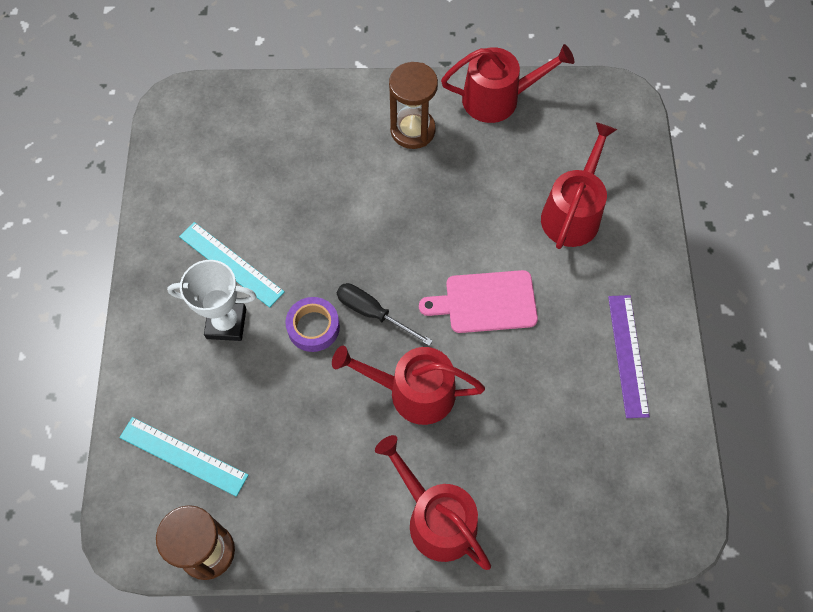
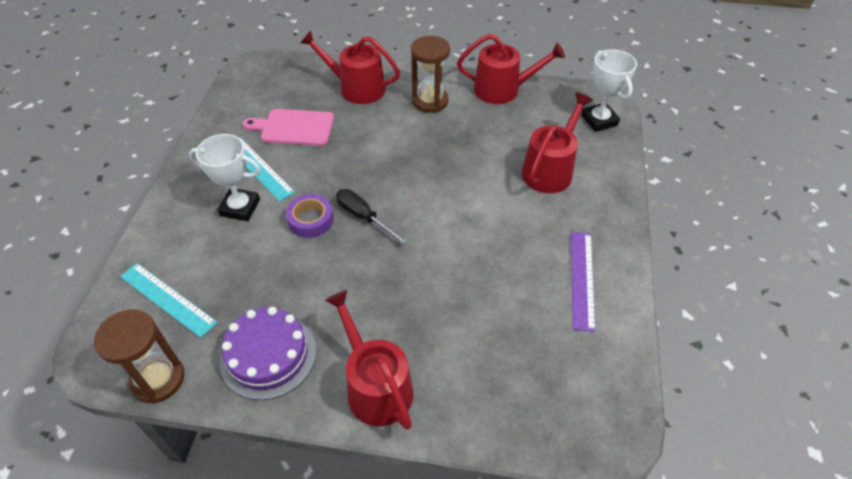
camera: 10 degrees right, 15 degrees down
(315, 504) = (268, 355): none -> purple cake
(413, 392) = (382, 280): red watering can -> red watering can (356, 88)
(486, 302) = (462, 222): pink cutting board -> pink cutting board (294, 127)
(620, 130) = (599, 120): none -> white trophy

